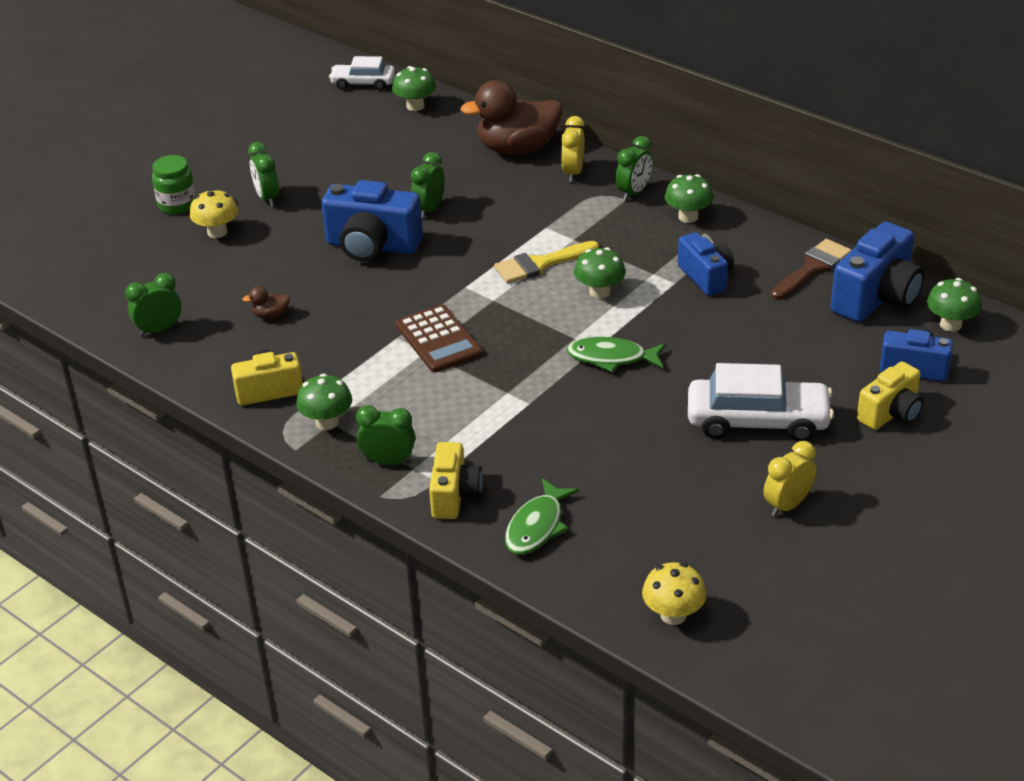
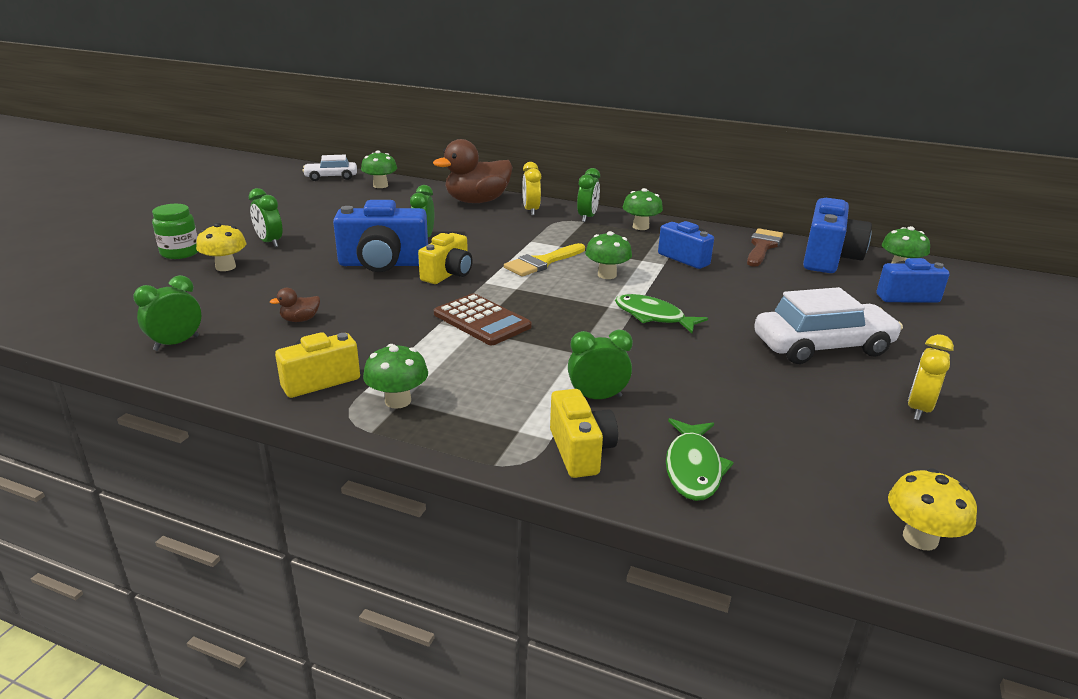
camera: 20 degrees left, 10 degrees down
(388, 462) = (486, 428): green clock -> green clock (597, 397)
(611, 358) = (653, 316): green fish -> green fish turned 45 degrees clockwise
(891, 413) = (924, 328): yellow camera -> yellow camera (448, 274)

